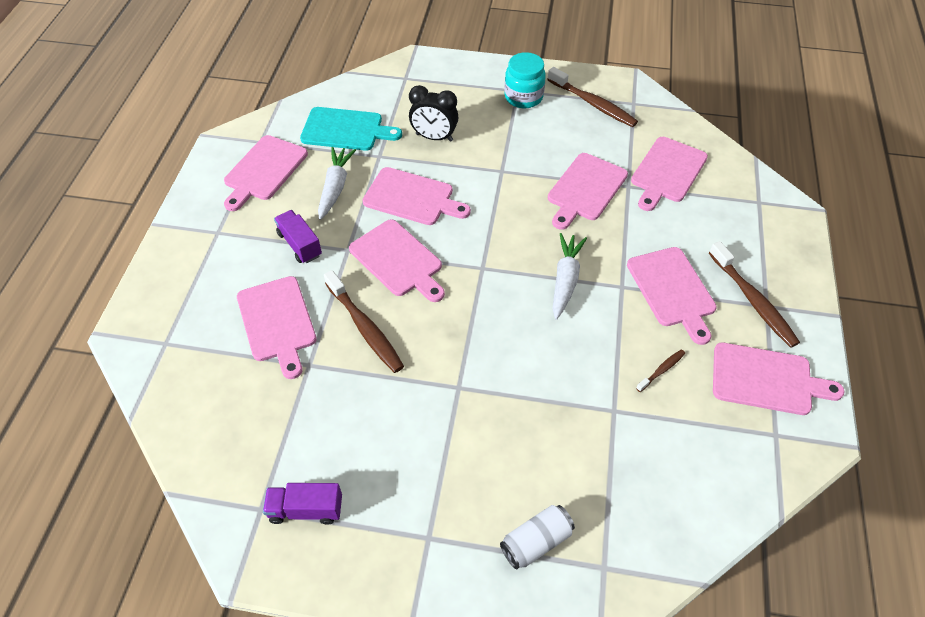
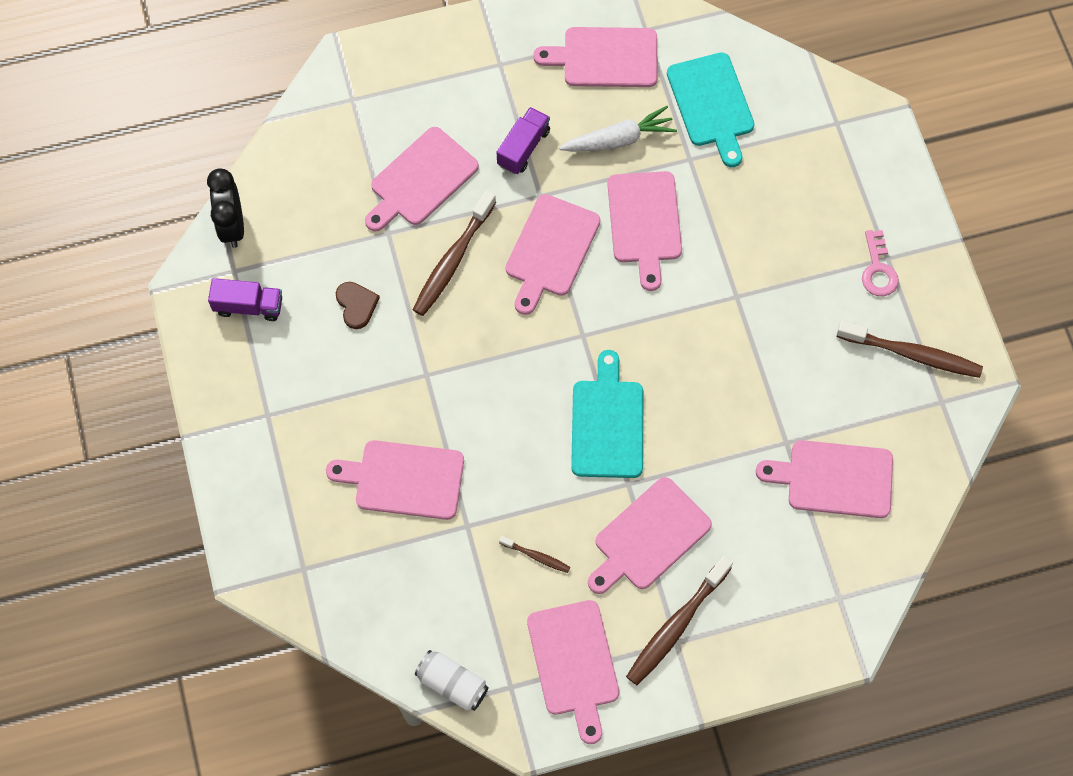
camera: 65 degrees right, 15 degrees up
(306, 509) = (249, 306): purple truck -> purple truck turned 120 degrees clockwise
(361, 416) = (356, 305): none -> brown heart
(434, 137) = (751, 202): black clock -> black clock (232, 226)
(523, 97) = (878, 269): turquoise jar -> pink key
(536, 542) = (302, 504): white can -> white can (452, 683)
(565, 280) = (607, 423): white carrot -> turquoise cutting board
(585, 189) = (754, 397): pink cutting board -> pink cutting board (404, 479)
(593, 104) = (912, 354): brown toothbrush -> brown toothbrush turned 90 degrees counterclockwise

